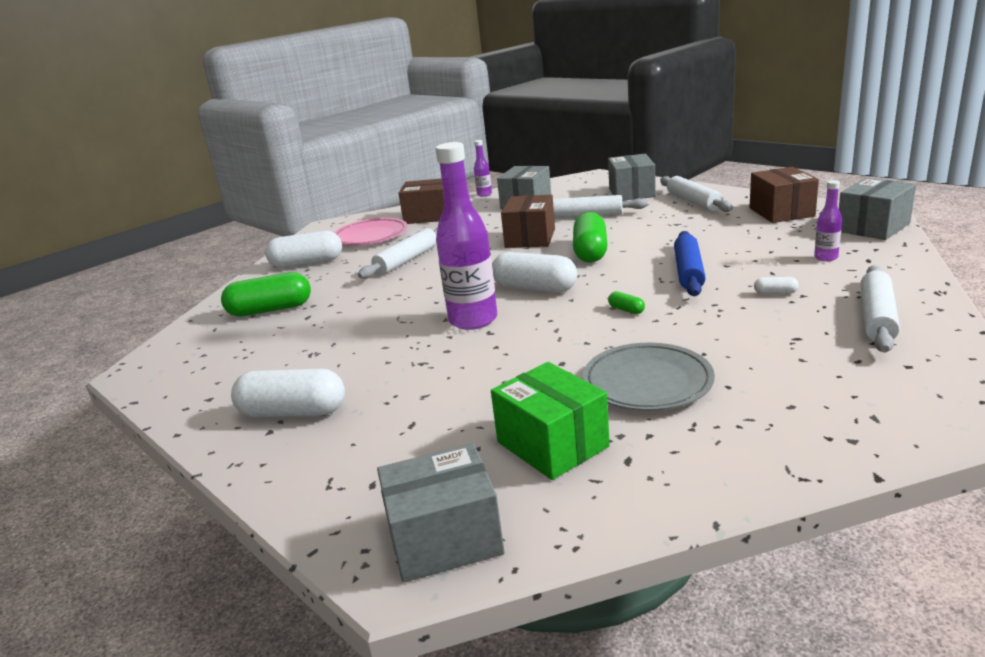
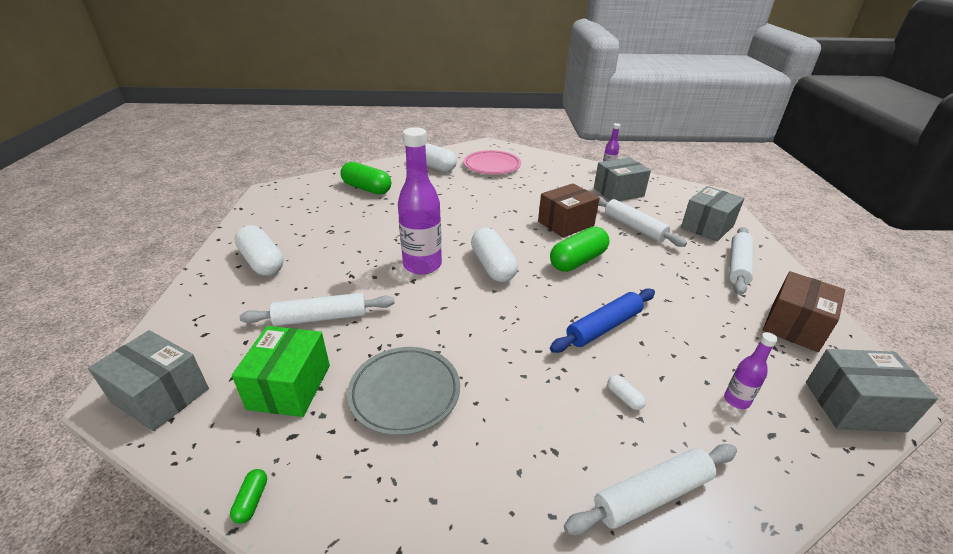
camera: 40 degrees right, 10 degrees up
(407, 260) = (475, 196): white rolling pin -> white rolling pin (321, 317)
(428, 216) = (546, 168): brown box -> none
(626, 310) = (504, 326): green capsule -> green capsule (252, 501)

